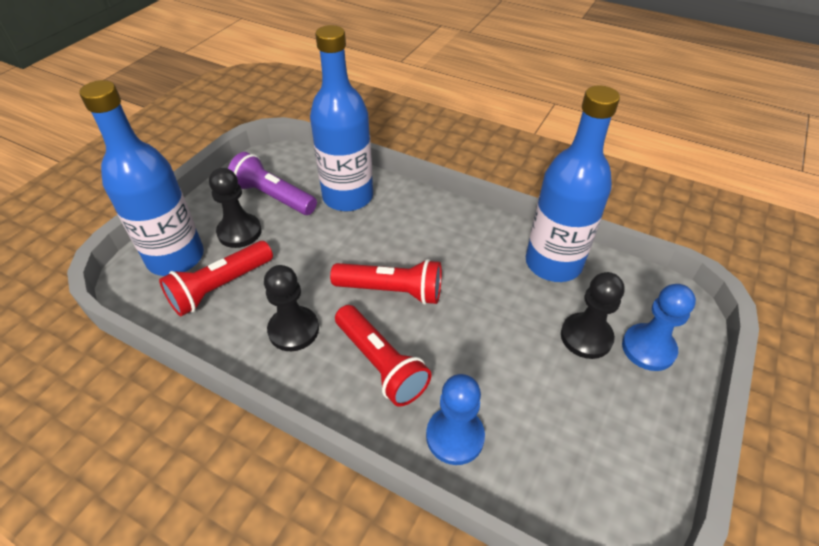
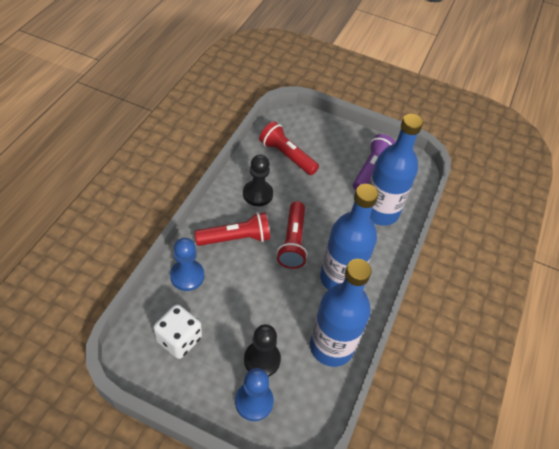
camera: 80 degrees right, 5 degrees up
(176, 258) = (307, 132): blue bottle -> blue bottle (340, 278)
(239, 232) = (334, 157): black pawn -> none
(380, 363) = (235, 238): red flashlight -> red flashlight turned 150 degrees counterclockwise
(574, 446) = (179, 339): none -> white dice

